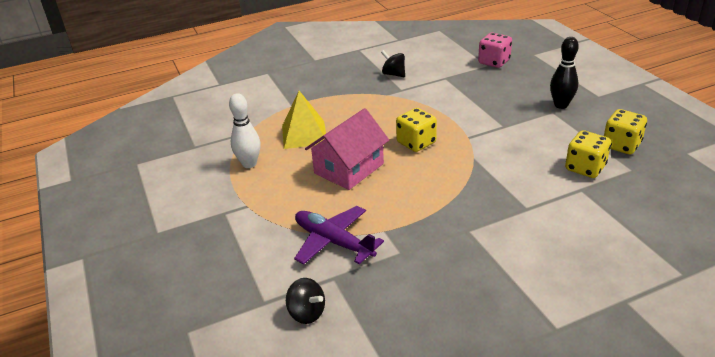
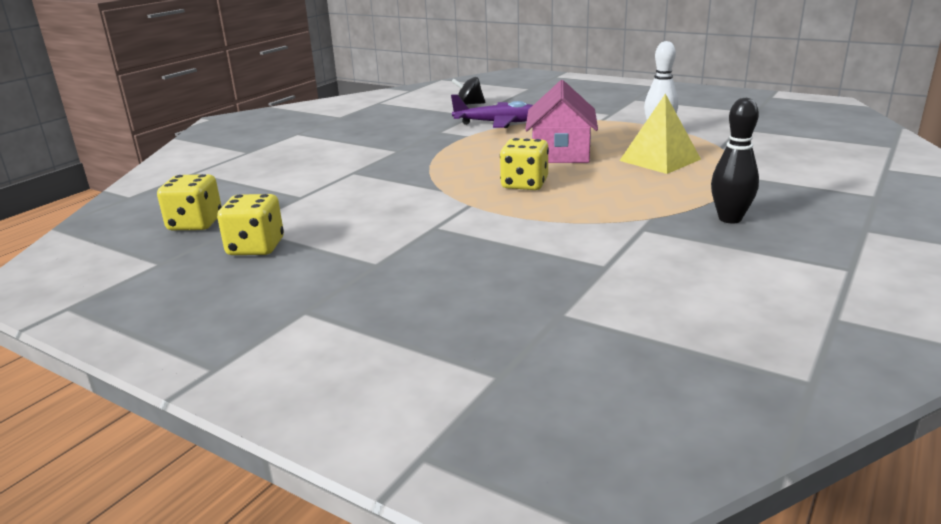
camera: 145 degrees right, 10 degrees down
(393, 74) = (697, 246): black spinning top -> none
(494, 62) = (560, 324): pink dice -> none
(561, 105) = (367, 276): black bowling pin -> black bowling pin (730, 219)
(585, 168) = (301, 213): yellow dice -> yellow dice (195, 224)

